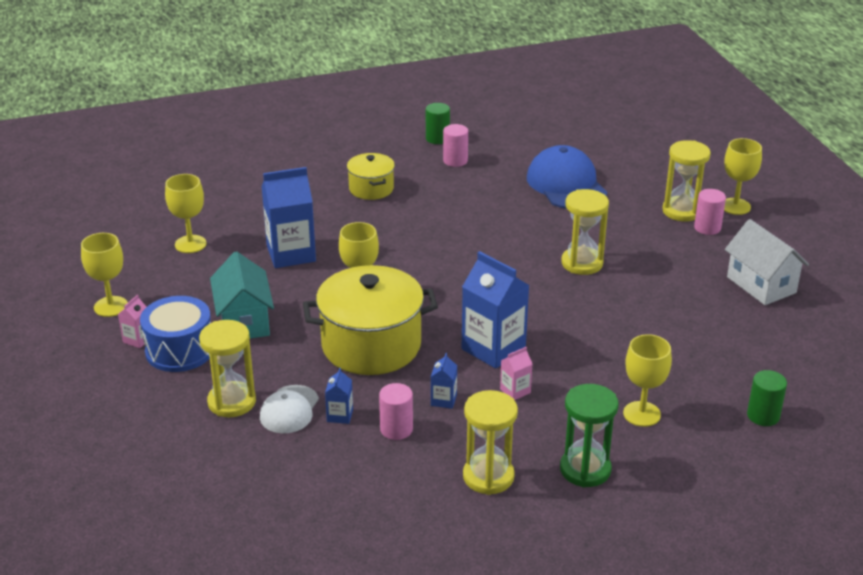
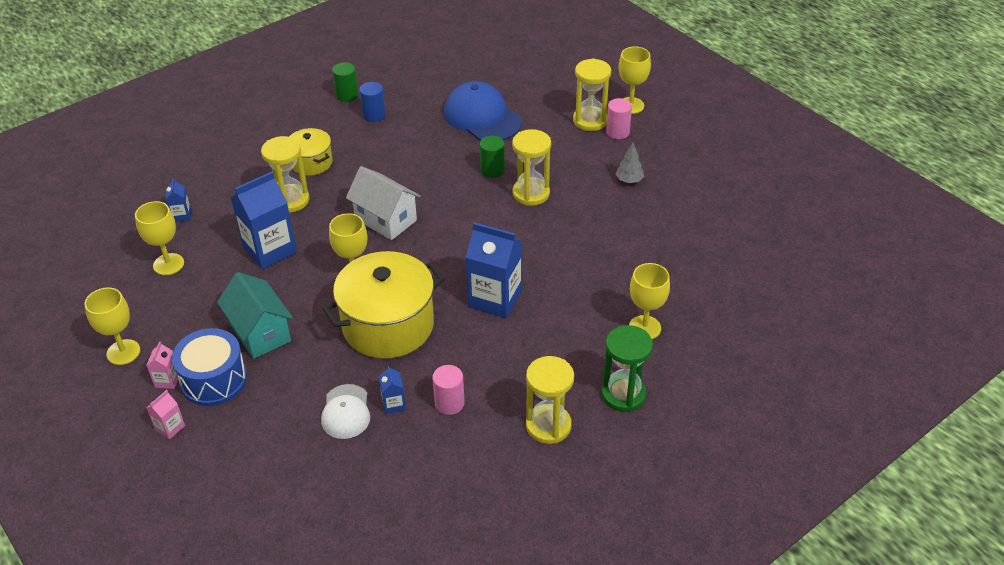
camera: 20 degrees left, 10 degrees up
(232, 402) = (289, 419): yellow hourglass -> yellow hourglass (290, 200)
(443, 400) = (476, 362): blue carton -> blue carton (181, 215)
(455, 161) = (374, 115): pink cylinder -> blue cylinder
(515, 391) = (532, 335): pink carton -> pink carton (170, 427)
(696, 274) = (629, 180): none -> grey tree
(761, 285) = (684, 177): white house -> white house (386, 219)
(763, 416) = (738, 301): green cylinder -> green cylinder (492, 170)

